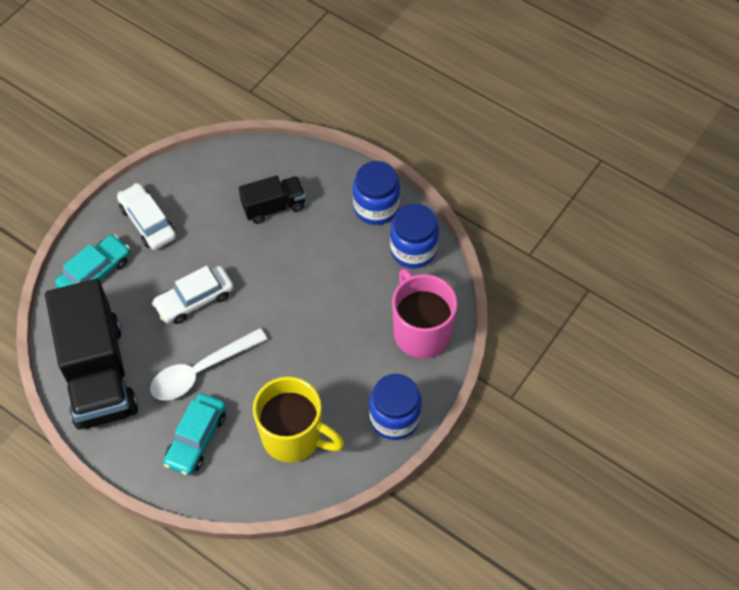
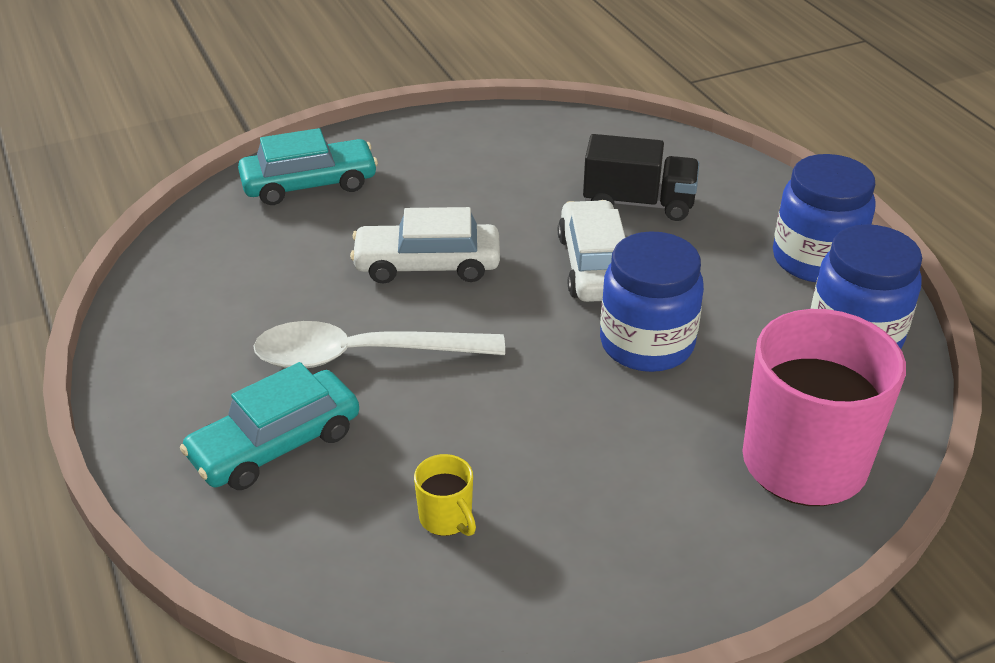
camera: 30 degrees right, 20 degrees down
(98, 373) = (205, 296): black truck -> none
(148, 222) = (432, 158): white car -> white car (594, 266)
(293, 436) = (446, 518): yellow mug -> yellow mug, size x0.40
(394, 418) = (667, 577): blue jar -> blue jar (646, 344)

